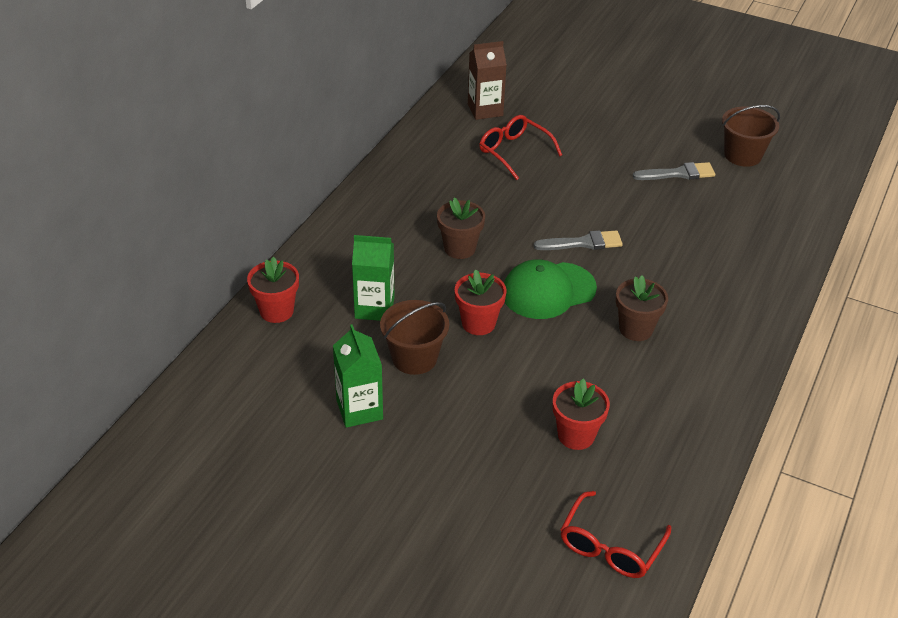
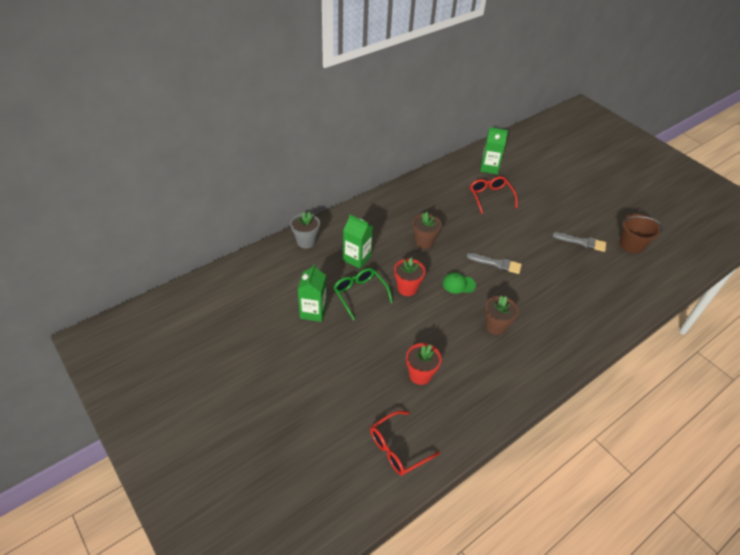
camera: 25 degrees right, 5 degrees up
(276, 311) = (306, 241): red flower pot -> grey flower pot
(414, 358) = (360, 294): brown bucket -> green glasses
(485, 110) = (489, 167): brown carton -> green carton
(548, 291) = (458, 284): green cap -> green cap, size x0.56

